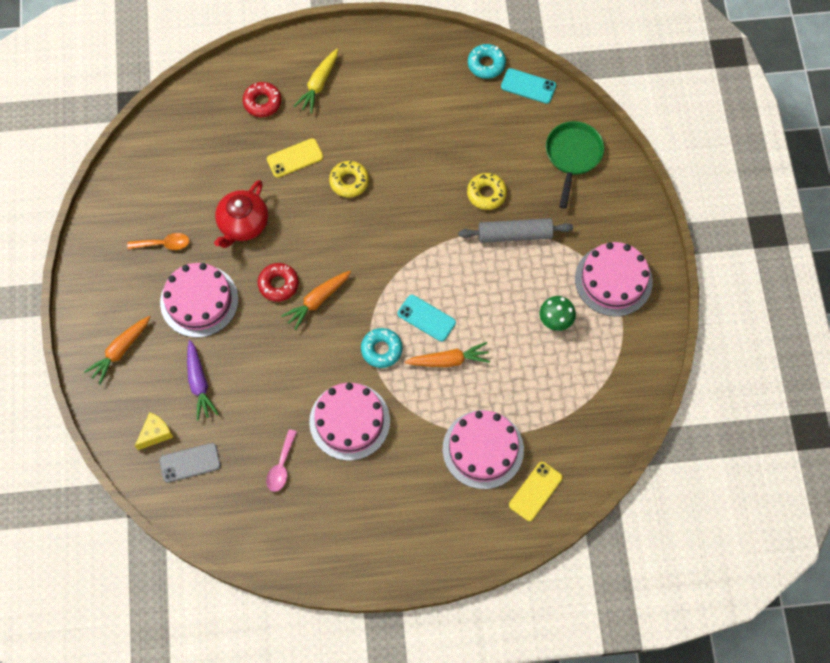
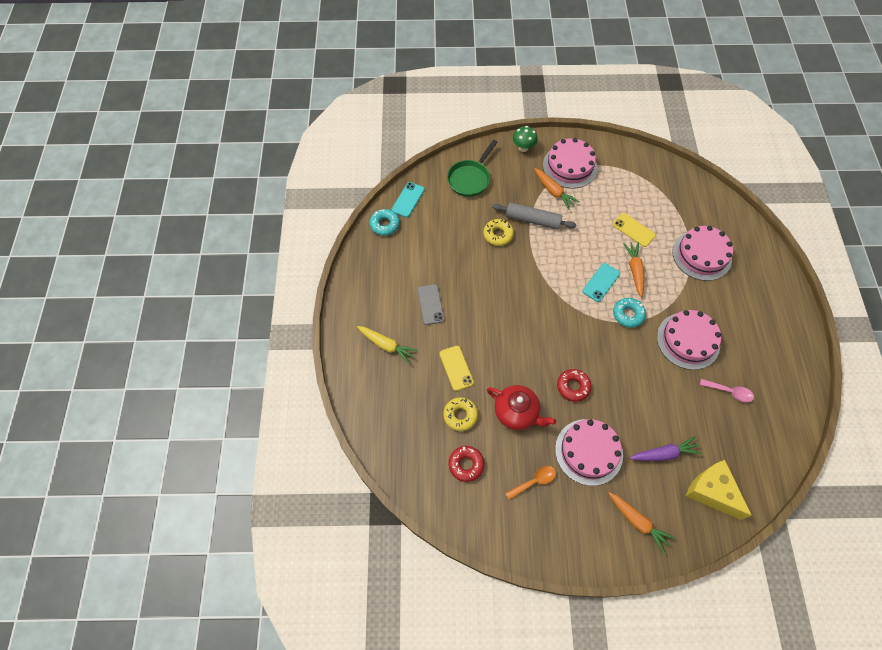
camera: 85 degrees left, 5 degrees down
(155, 433) = (712, 491): yellow cheese -> yellow cheese, size x1.78
(163, 244) = (534, 481): orange spoon -> orange spoon turned 60 degrees clockwise
(190, 463) = (734, 463): grey phone -> grey phone (430, 304)
(262, 102) = (399, 392): red donut -> red donut (466, 464)
(317, 301) = (587, 358): orange carrot -> orange carrot (554, 192)
(349, 181) = (481, 328): yellow donut -> yellow donut (460, 415)
(515, 234) = (532, 220): grey rolling pin -> grey rolling pin turned 75 degrees counterclockwise
(535, 491) = (729, 227): yellow phone -> yellow phone (633, 230)
(555, 321) = (601, 202): green mushroom -> green mushroom (523, 148)
(573, 156) = (470, 179): green pan -> green pan turned 75 degrees counterclockwise

